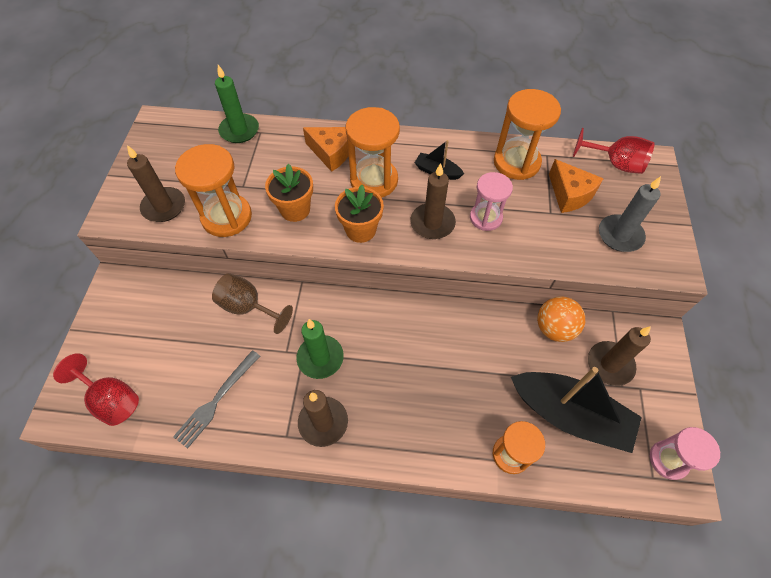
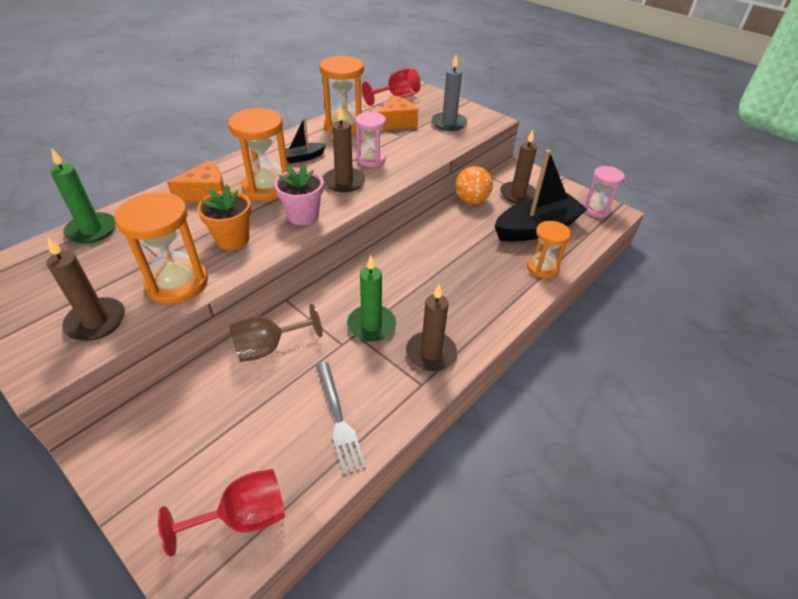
camera: 55 degrees left, 15 degrees down
(360, 230) = (303, 216): orange flower pot -> pink flower pot
(569, 194) = (397, 122): orange cheese -> orange cheese turned 45 degrees counterclockwise

